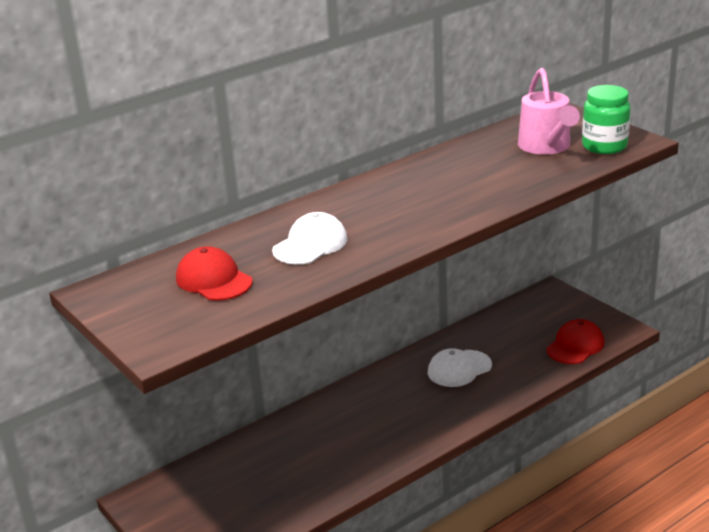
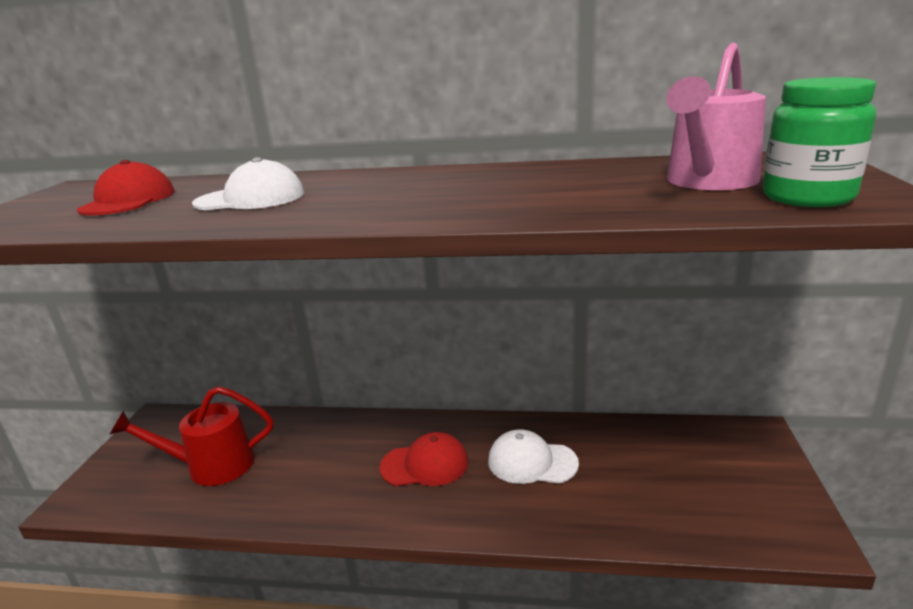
camera: 45 degrees right, 5 degrees down
(256, 490) = (211, 466): none -> red watering can
(575, 346) = (707, 518): red cap -> red cap (425, 465)

